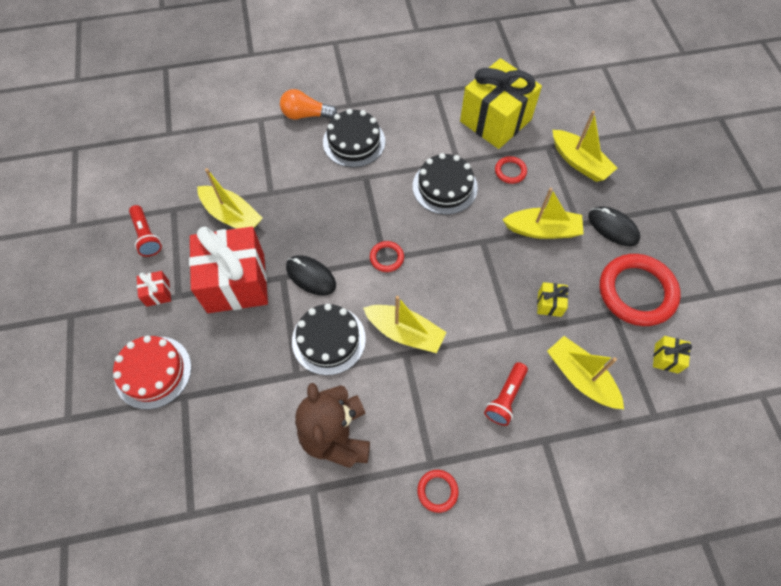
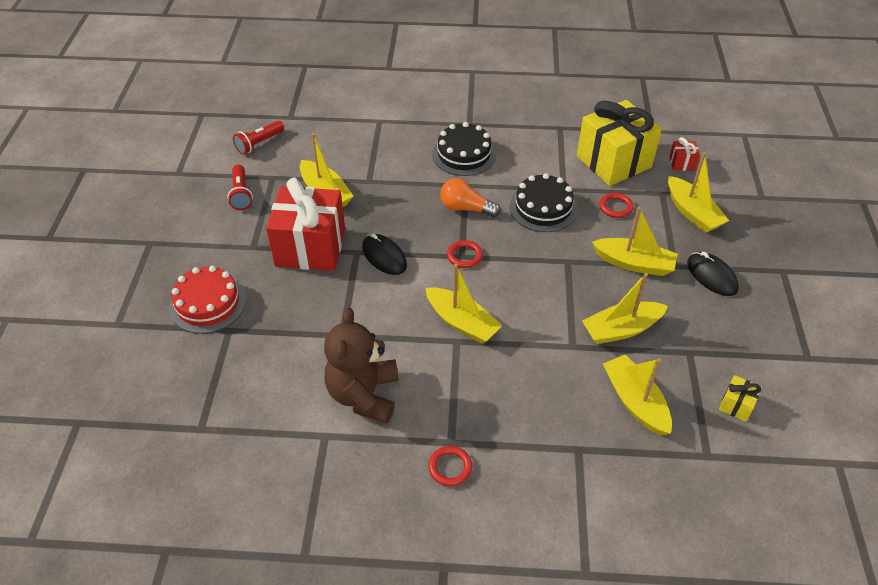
camera: 15 degrees right, 15 degrees down
(158, 293) = (235, 241): red gift -> red gift (682, 163)
(306, 115) = (424, 124): orange light bulb -> orange light bulb (466, 208)
(328, 339) = (383, 312): black cake -> none
(505, 398) = (548, 402): red flashlight -> red flashlight (259, 143)
(549, 304) = (621, 329): yellow gift -> yellow boat
(636, 292) = (721, 338): red ring -> none

